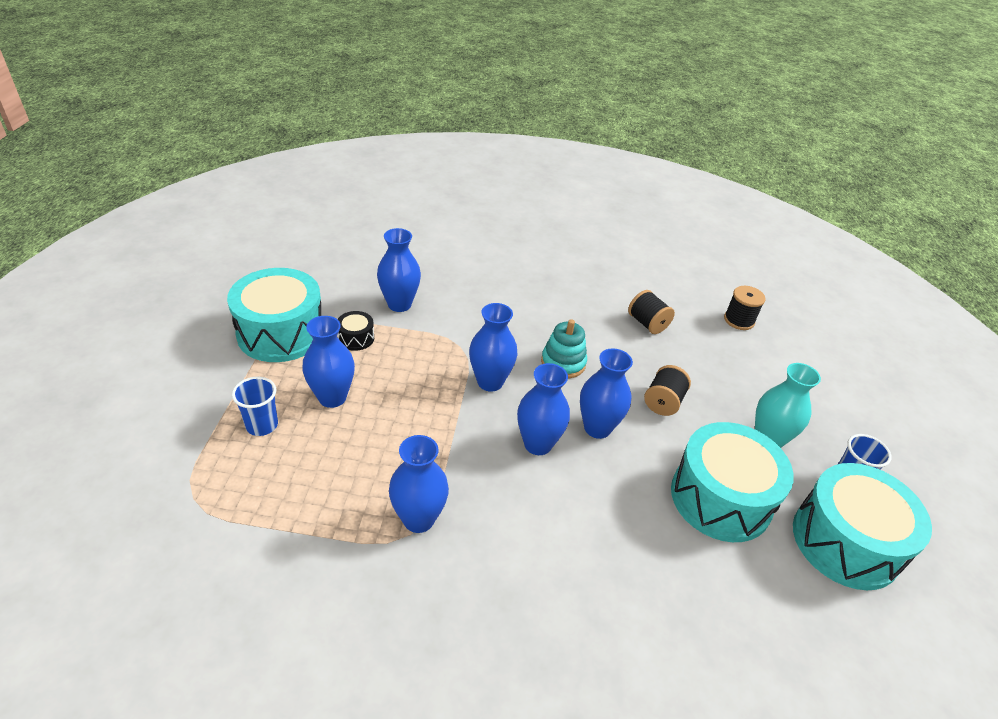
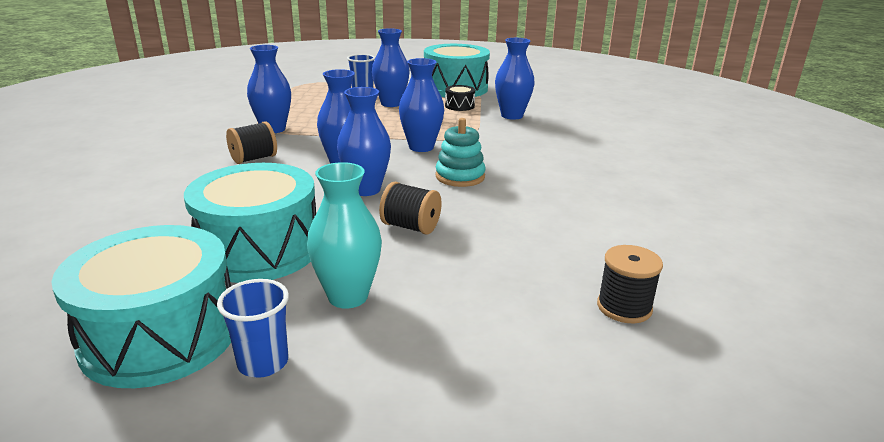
camera: 90 degrees right, 15 degrees down
(647, 323) = (560, 227): black spool -> black spool (254, 159)

